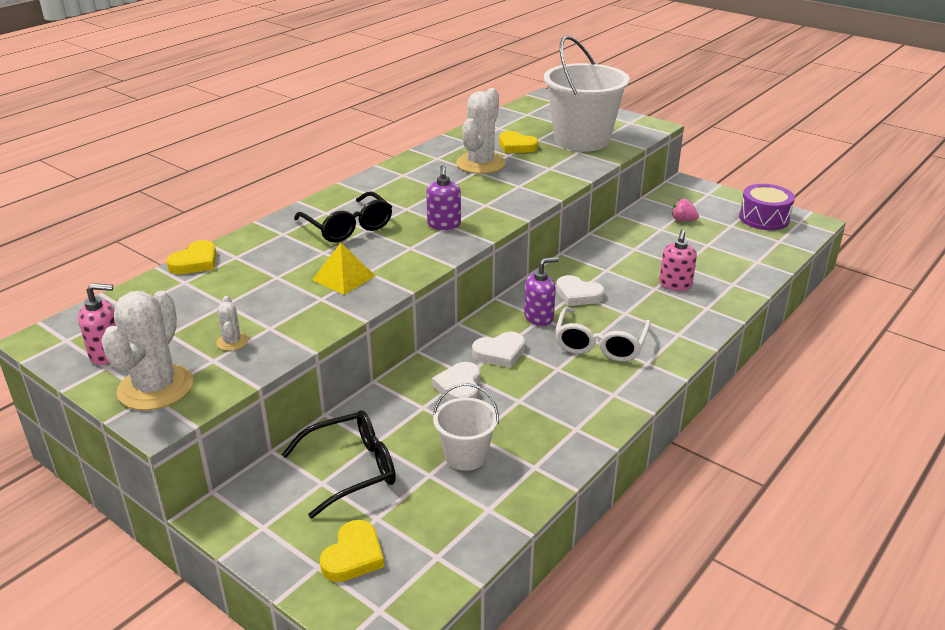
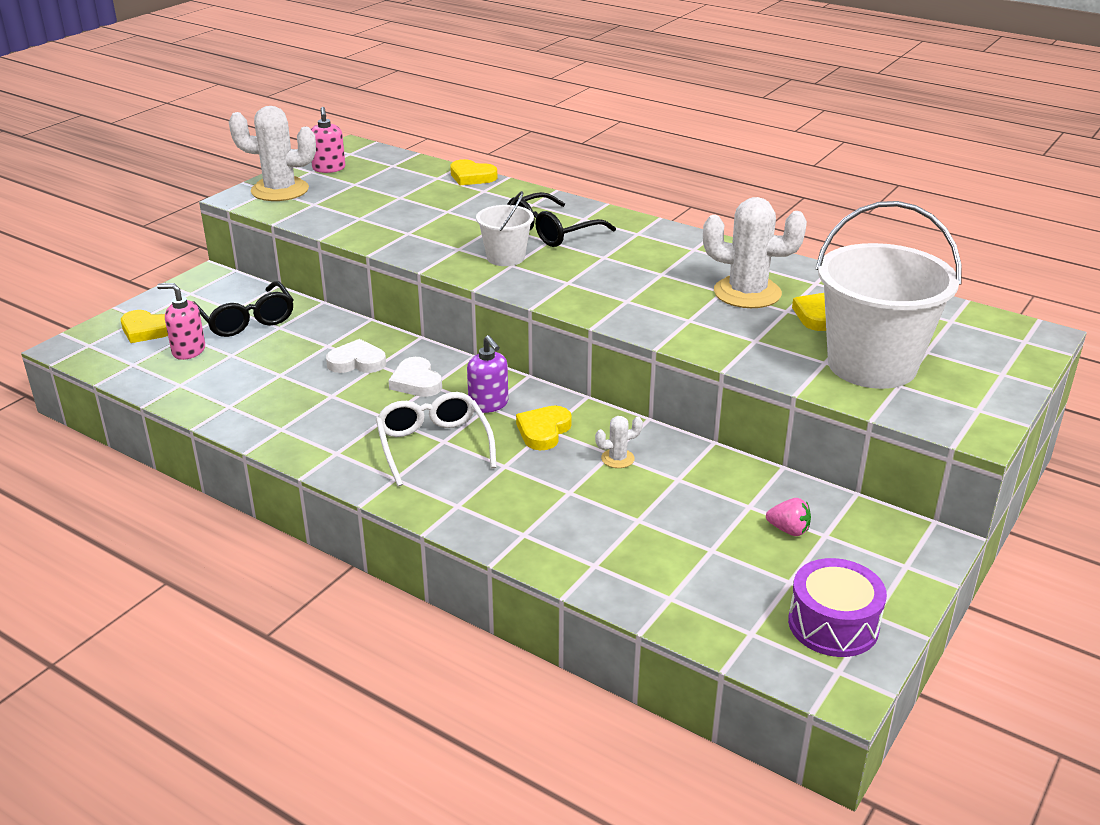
camera: 85 degrees right, 0 degrees up
(232, 342) = (339, 207): white cactus -> white cactus (617, 459)
(344, 278) = (446, 239): yellow pyramid -> none
(444, 224) = (568, 279): purple soap dispenser -> none
(465, 456) = (252, 370): white bucket -> white bucket (505, 257)
(578, 294) = (543, 431): white heart -> yellow heart
(600, 344) = (433, 445): white glasses -> white glasses turned 60 degrees clockwise
(675, 285) = (581, 510): pink soap dispenser -> pink soap dispenser (188, 351)
(683, 220) = (788, 530): pink strawberry -> pink strawberry turned 90 degrees clockwise

